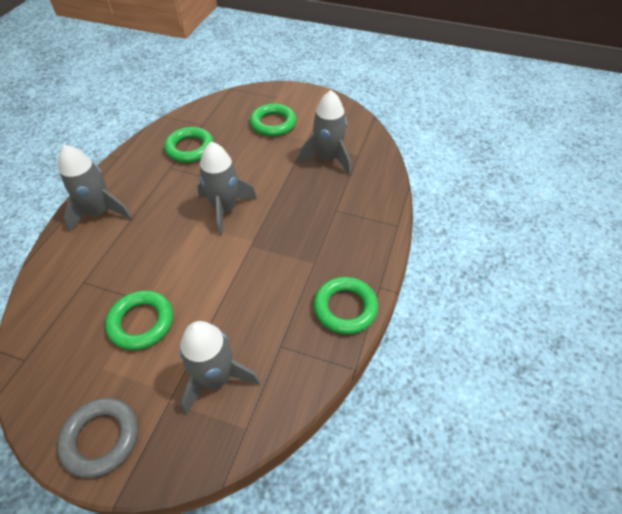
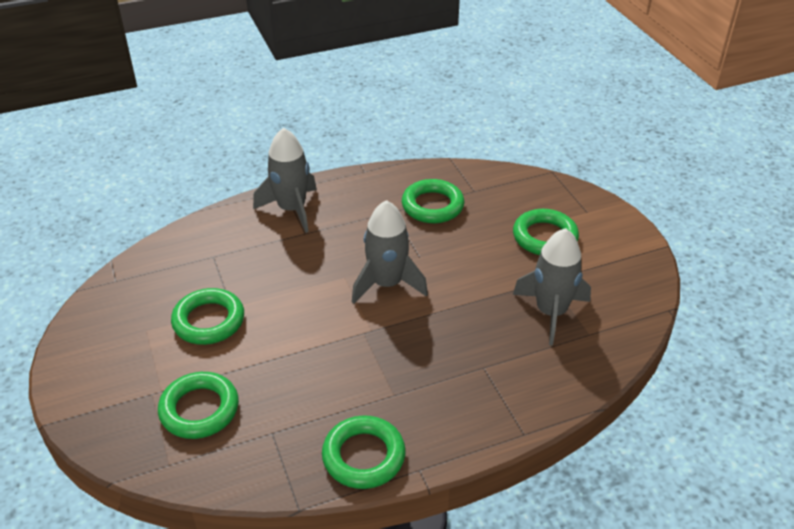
camera: 50 degrees right, 10 degrees down
(101, 438) = (88, 376): grey ring -> none
(216, 378) = (199, 409): grey rocket -> green ring

